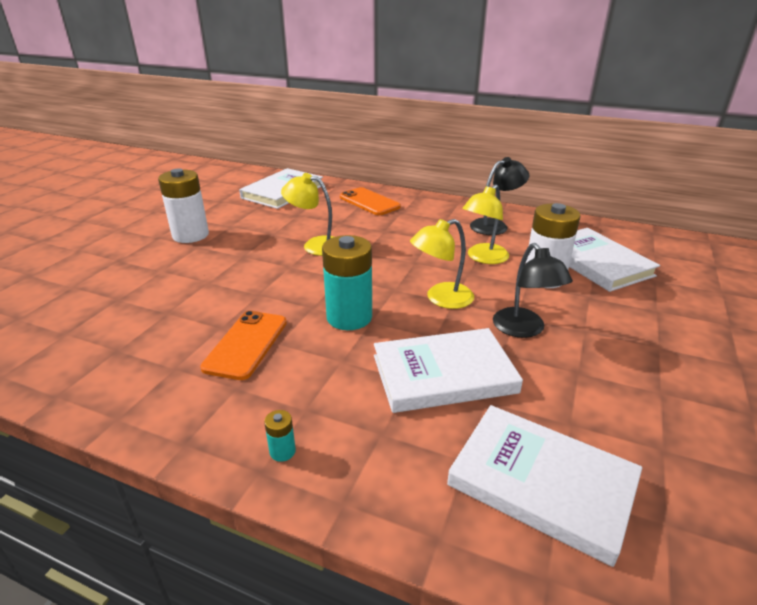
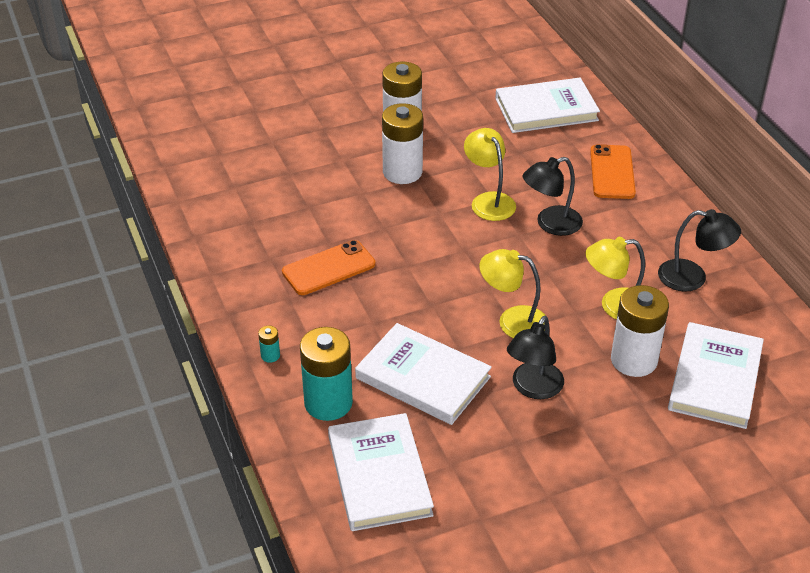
camera: 45 degrees right, 10 degrees up
(225, 257) = (402, 172): none -> white battery
(349, 317) = (421, 291): turquoise battery -> turquoise battery (328, 403)
(375, 238) = (550, 224): none -> black lamp

